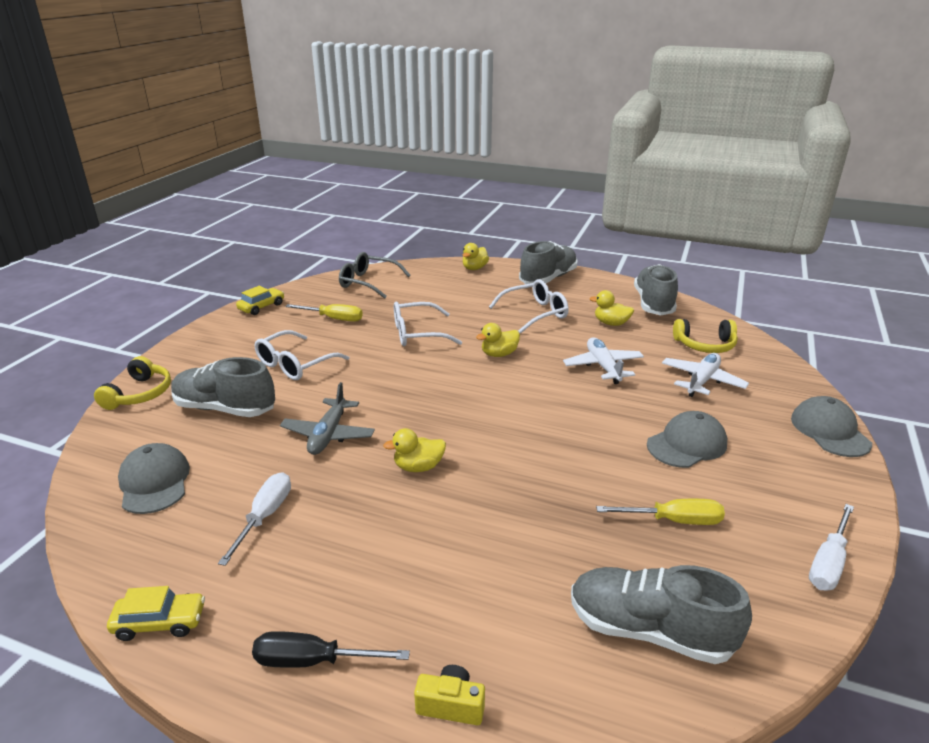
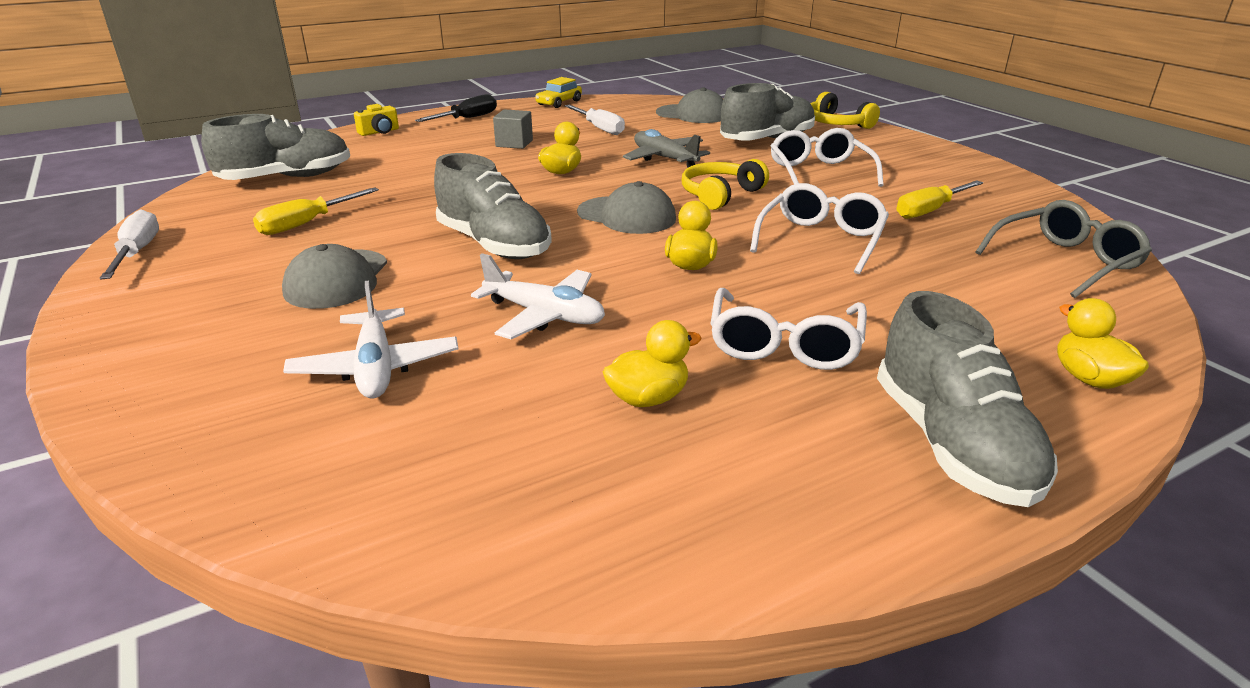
camera: 130 degrees right, 0 degrees up
(261, 307) = (1012, 187): yellow car -> none
(373, 544) = (514, 143): none -> grey cube
(653, 304) = (653, 515): grey shoe -> grey shoe (494, 245)
(705, 345) = (426, 449): yellow headphones -> yellow headphones (720, 195)
(829, 431) = (121, 385): grey cap -> grey cap (626, 216)

